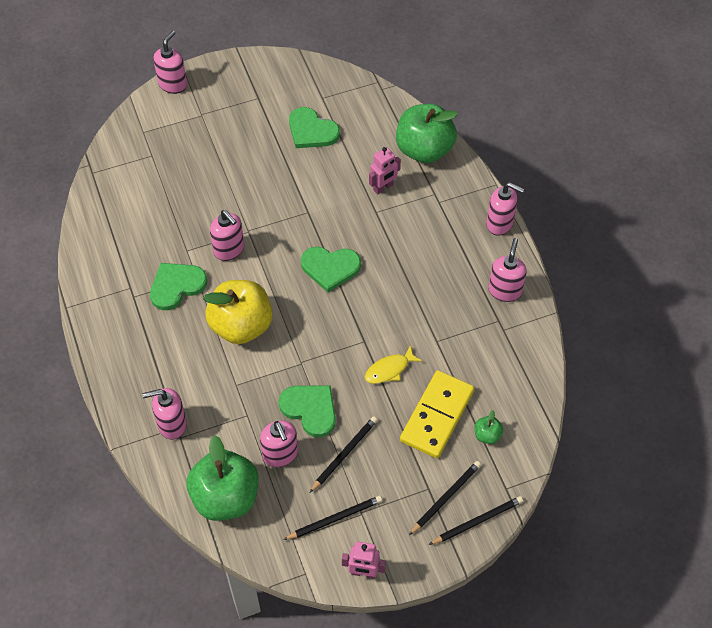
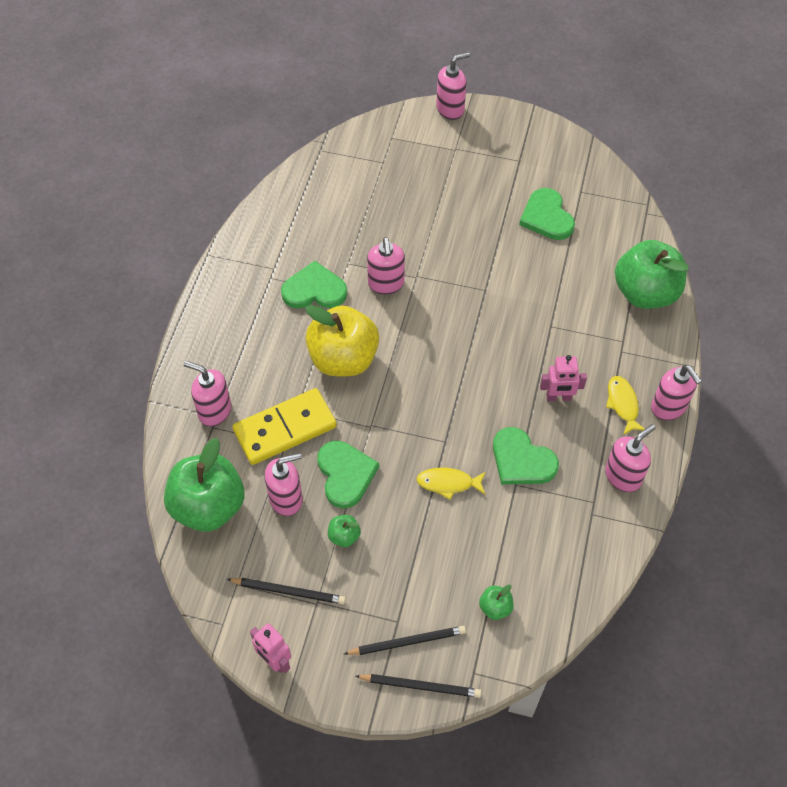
camera: 35 degrees right, 0 degrees up
(280, 454) = (286, 499): pink soap dispenser -> pink soap dispenser turned 120 degrees counterclockwise
(330, 268) = (466, 354): green heart -> green heart (521, 460)
(344, 454) = (344, 536): black pencil -> green apple
(383, 187) = (576, 307): pink robot -> pink robot (558, 397)
(436, 416) = (460, 556): yellow domino -> yellow domino (285, 428)
(467, 239) = (623, 404): none -> yellow fish

